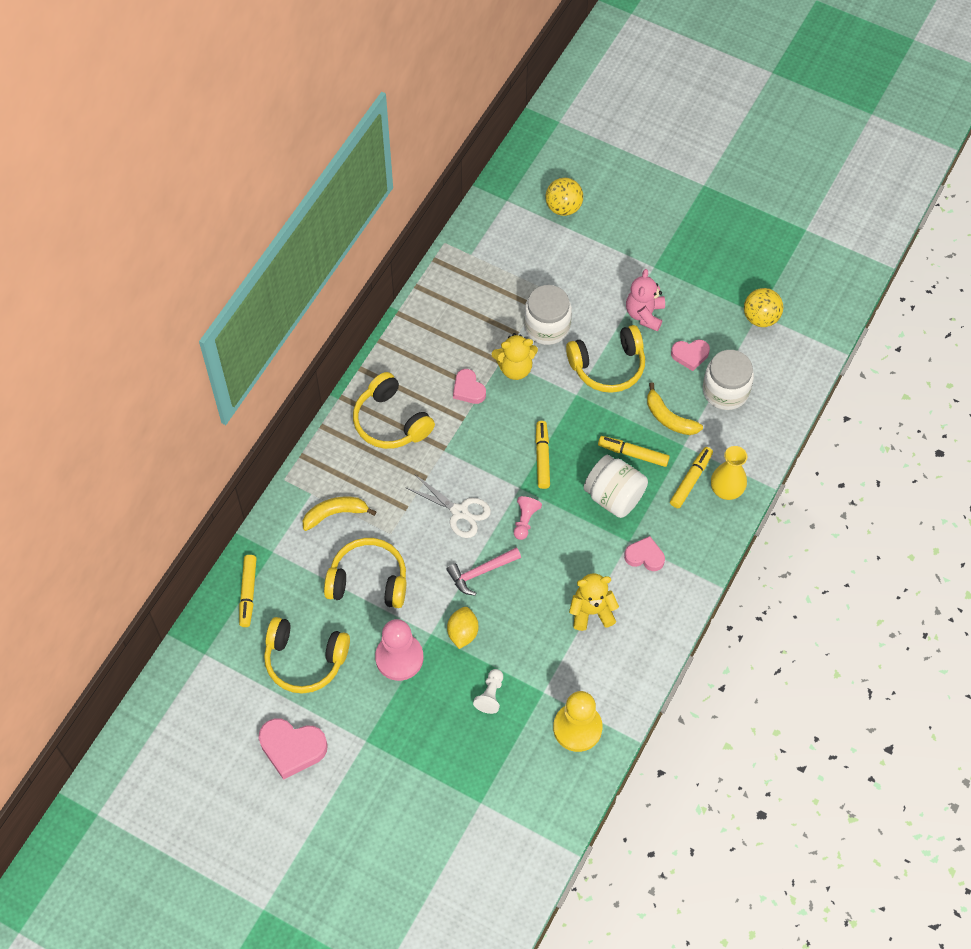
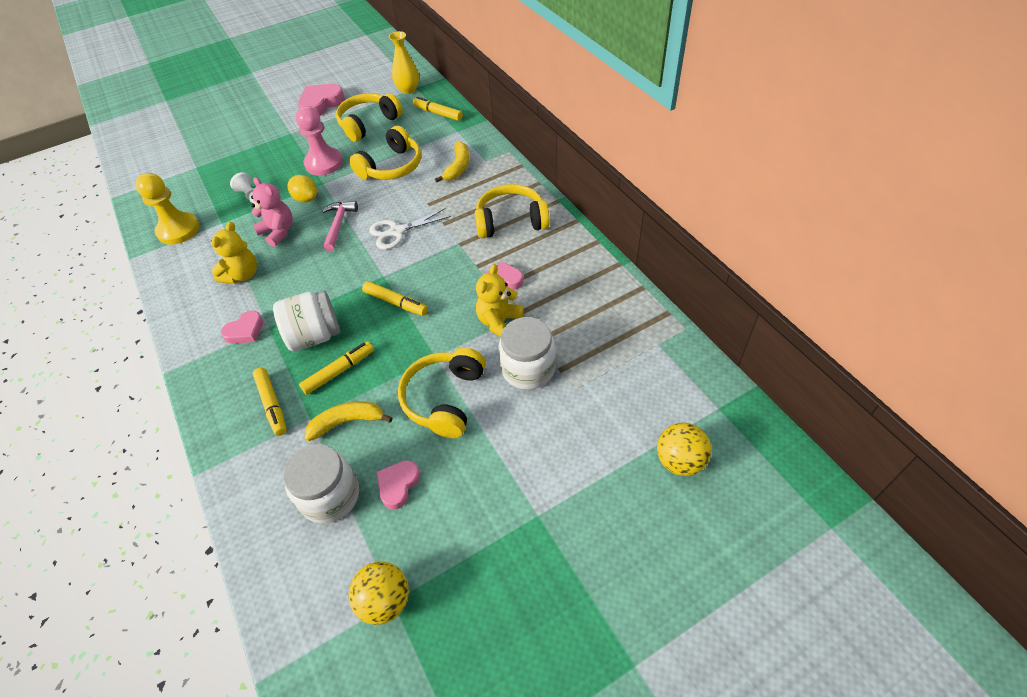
camera: 125 degrees right, 10 degrees down
(525, 520) = (352, 267): pink pawn -> none
(644, 314) = (481, 467): pink teddy bear -> pink teddy bear (278, 232)
(726, 490) = (235, 429): yellow vase -> yellow vase (408, 90)

